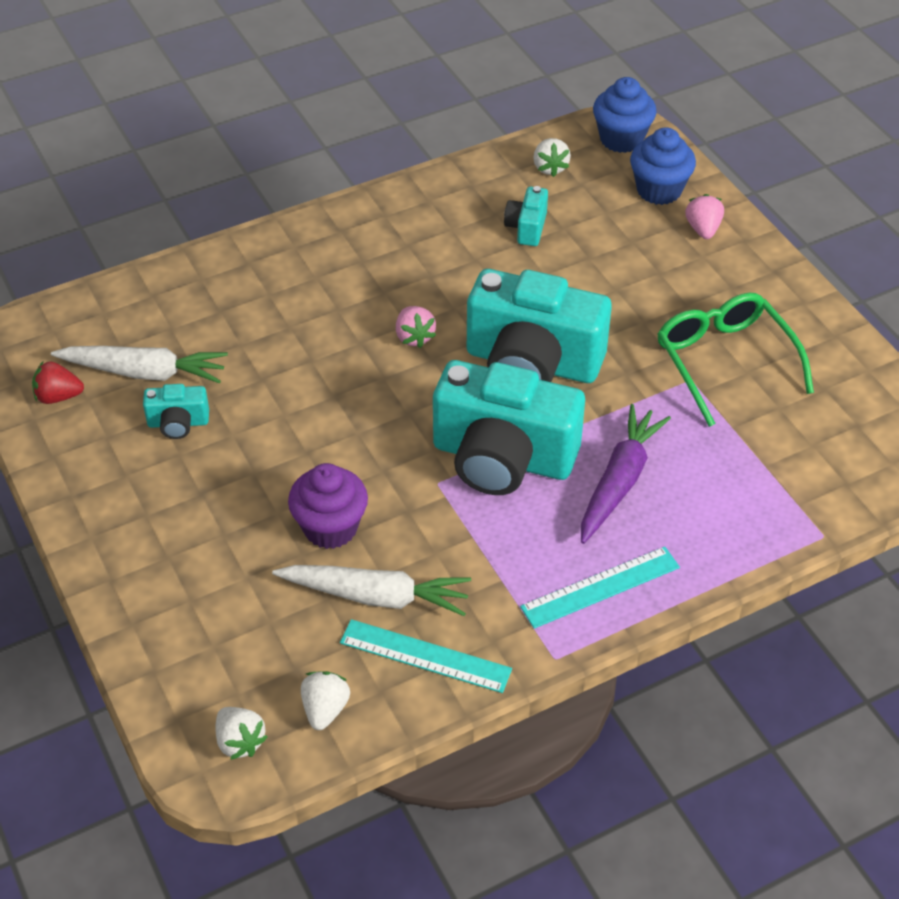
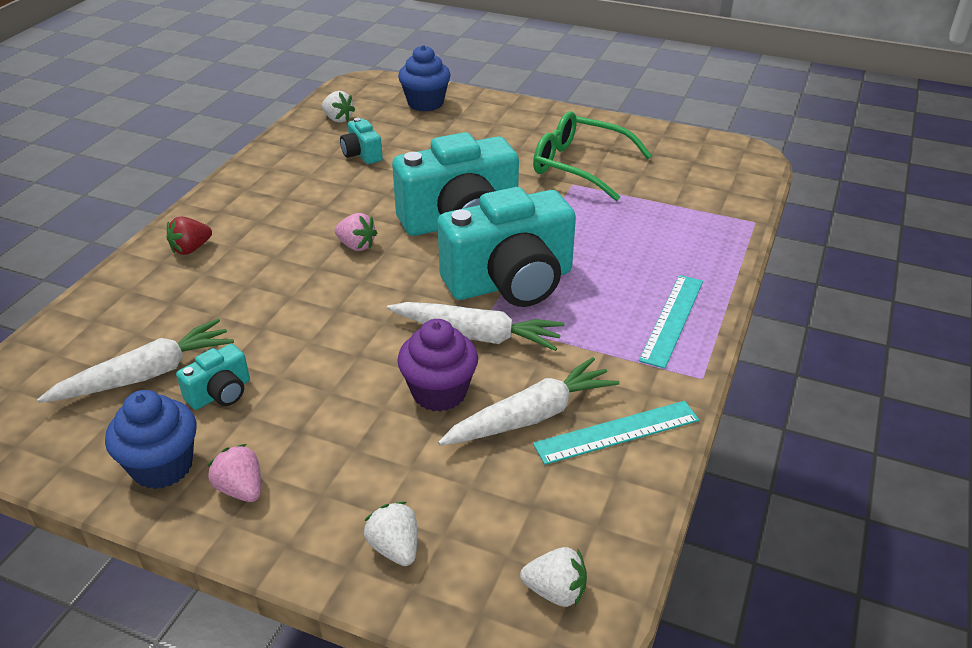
camera: 40 degrees left, 10 degrees down
(58, 396) = (74, 434): red strawberry -> red strawberry (191, 249)
(325, 709) = (592, 518): white strawberry -> white strawberry (395, 548)
(416, 493) = (477, 335): none -> white carrot
(619, 481) = (603, 256): purple carrot -> none
(621, 139) = (368, 89): blue cupcake -> blue cupcake (162, 466)
(703, 229) = (478, 110): pink strawberry -> pink strawberry (241, 489)

